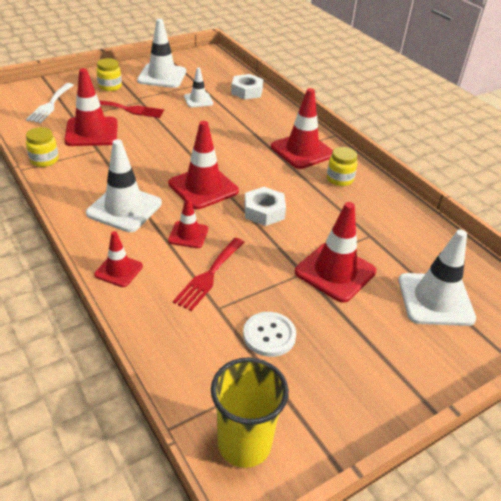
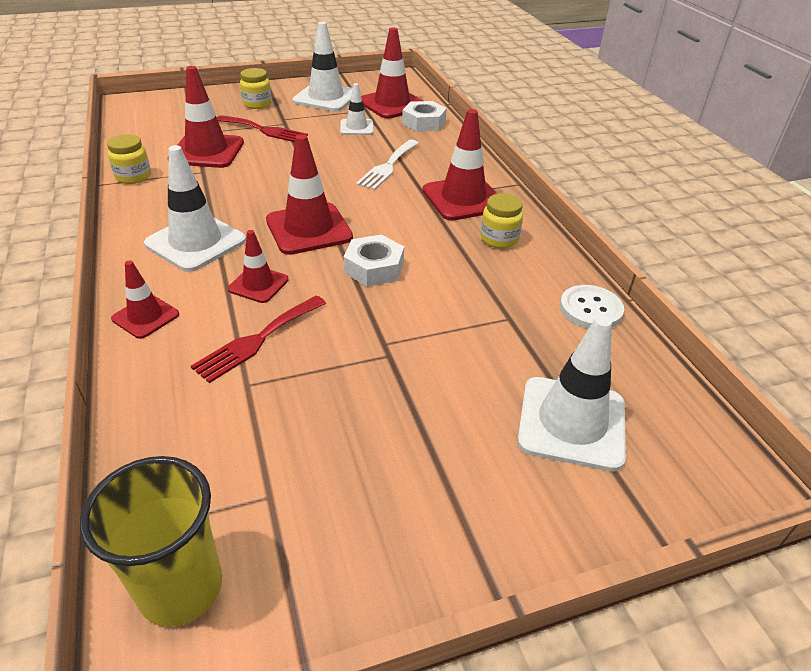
camera: 15 degrees right, 0 degrees up
(50, 105) = (176, 118): white fork -> white fork (387, 166)
(269, 335) = (298, 434): white button -> white button (590, 309)
(335, 272) = (435, 360): red traffic cone -> red traffic cone (392, 104)

